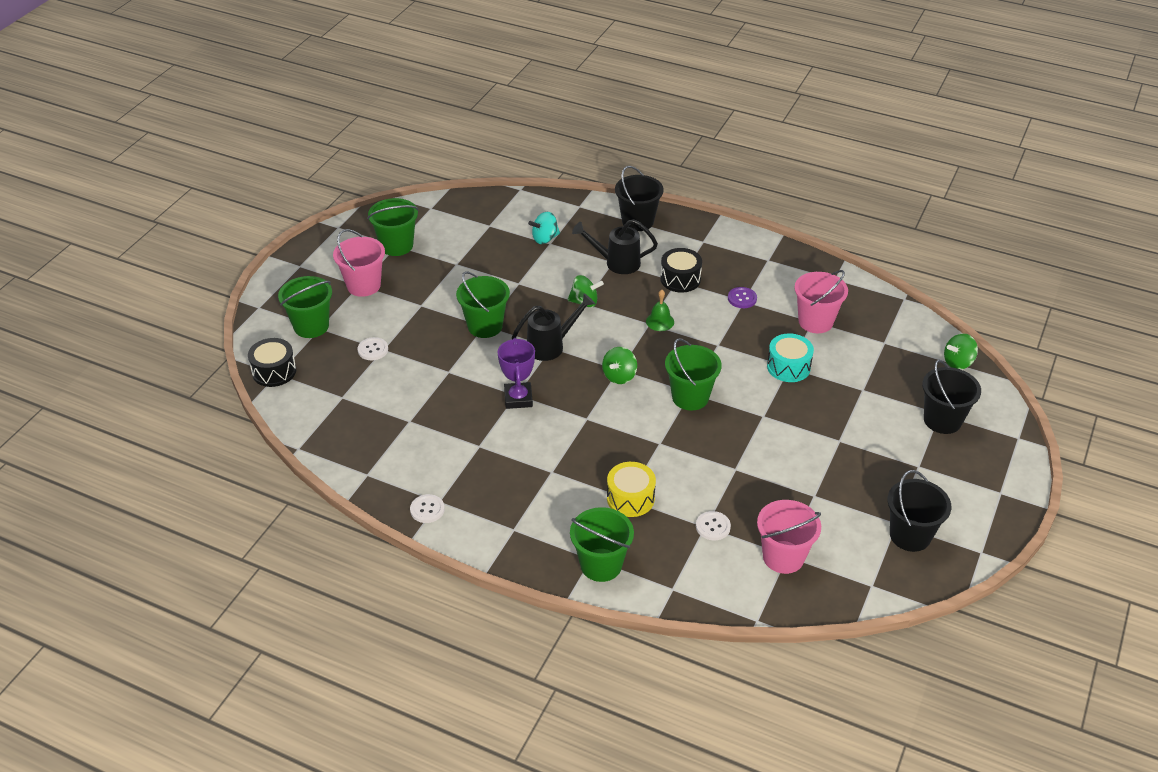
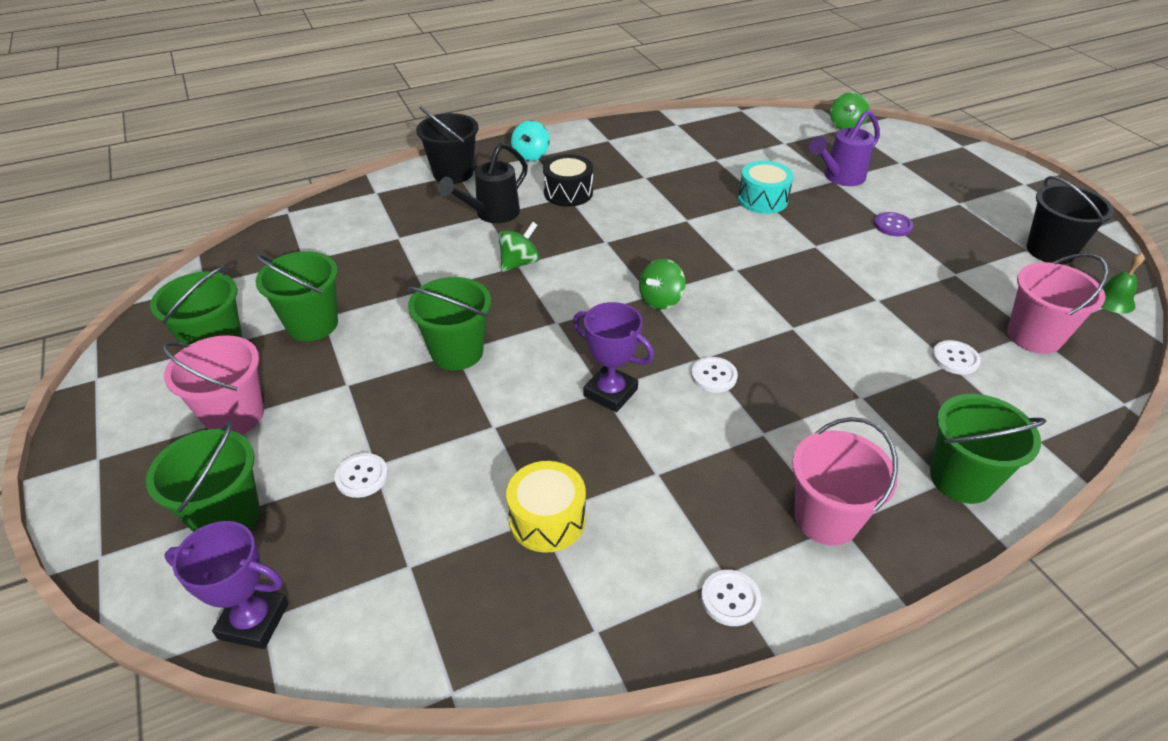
camera: 50 degrees left, 0 degrees up
(274, 371) = (254, 621): black drum -> purple trophy
(545, 238) = (386, 236): turquoise spinning top -> turquoise spinning top (531, 155)
(551, 346) = (555, 320): black watering can -> none
(576, 430) = (714, 376): none -> white button
(619, 376) = (660, 300): green spinning top -> green spinning top turned 60 degrees clockwise
(630, 498) = (863, 394): yellow drum -> yellow drum (547, 519)
(660, 321) = (611, 234): green bell -> green bell (1113, 300)
(690, 397) = (743, 273): green bucket -> green bucket (312, 324)
(742, 298) = (640, 176): purple button -> purple button (892, 225)
(815, 321) = (719, 158): pink bucket -> pink bucket (826, 518)
(870, 391) = (839, 178): none -> purple watering can
(942, 420) = (910, 165): black bucket -> none

